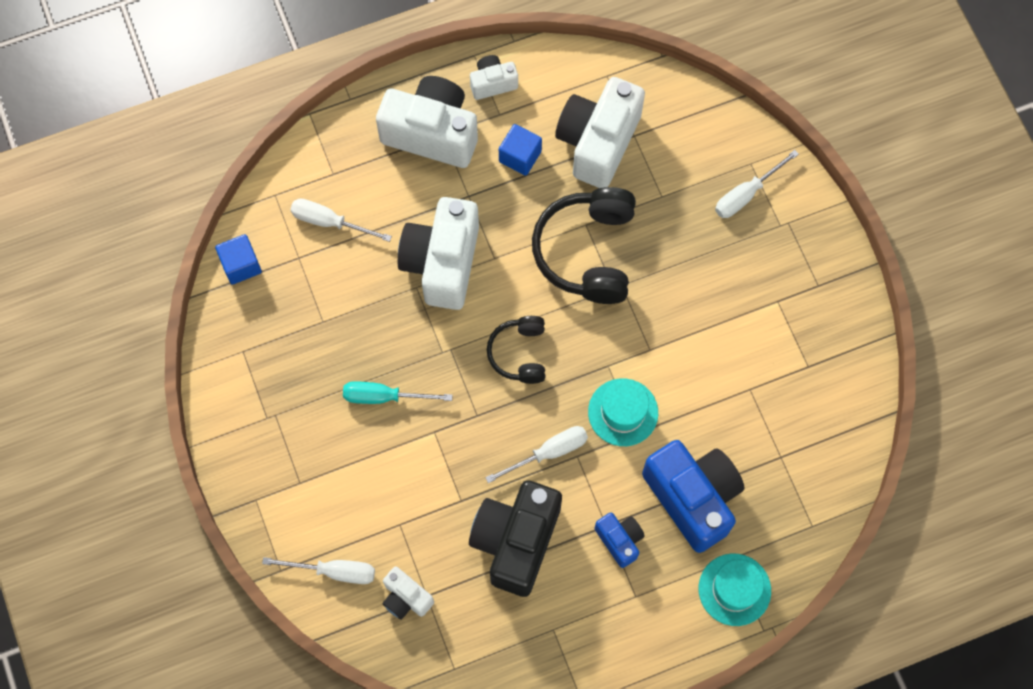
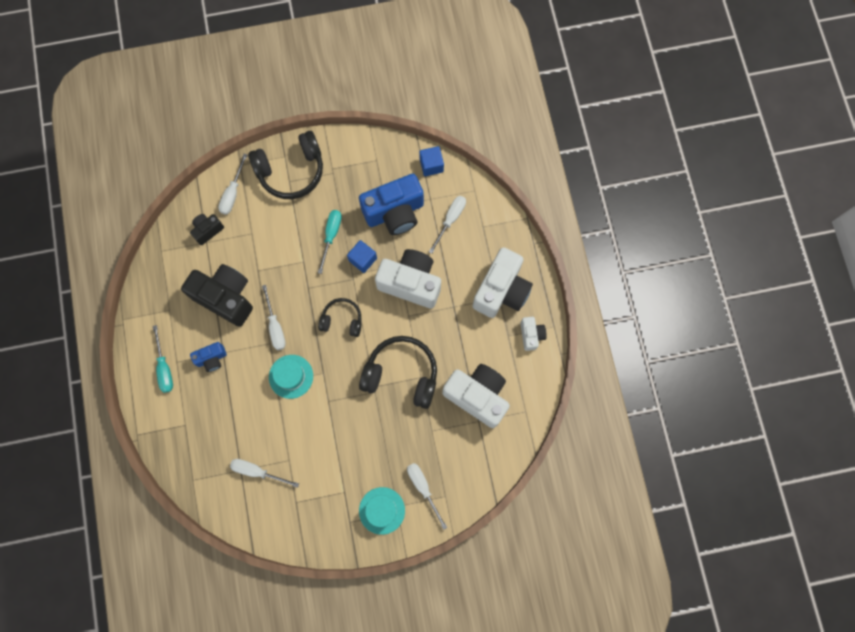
camera: 100 degrees right, 5 degrees up
(280, 483) = (291, 171): none -> black headphones
(406, 598) = (208, 230): white camera -> black camera
(520, 156) = (475, 343): blue cube -> blue cube (363, 259)
(649, 613) = (164, 368): none -> turquoise screwdriver
(693, 498) = (227, 408): blue camera -> blue camera (394, 212)
(734, 589) = (165, 422): turquoise hat -> turquoise hat (382, 510)
(777, 431) = (257, 471): none -> white screwdriver

